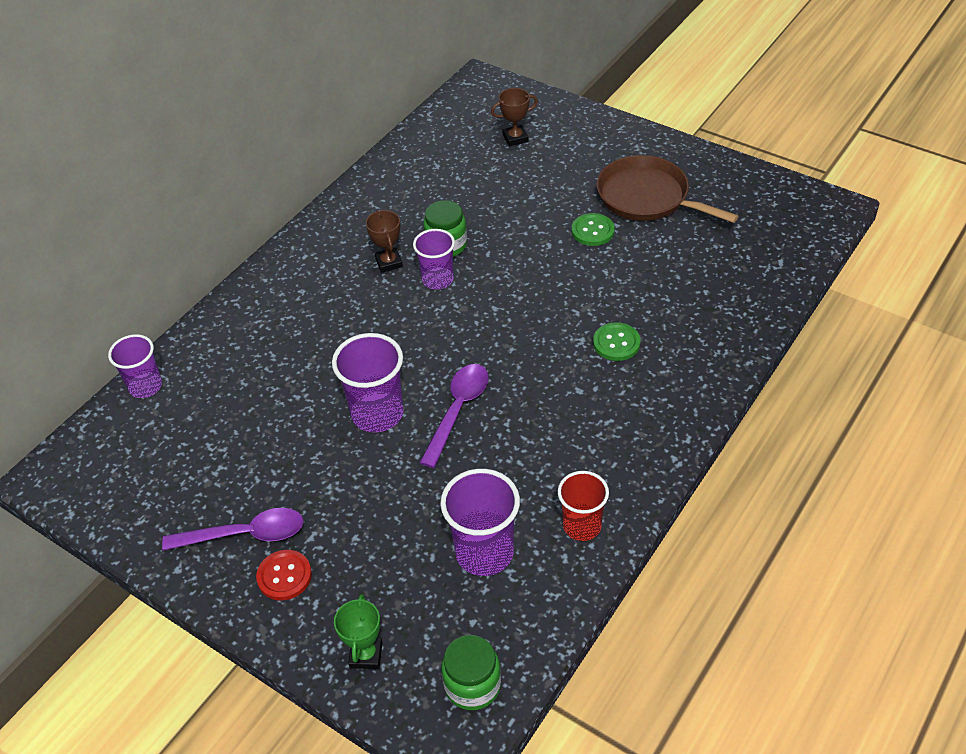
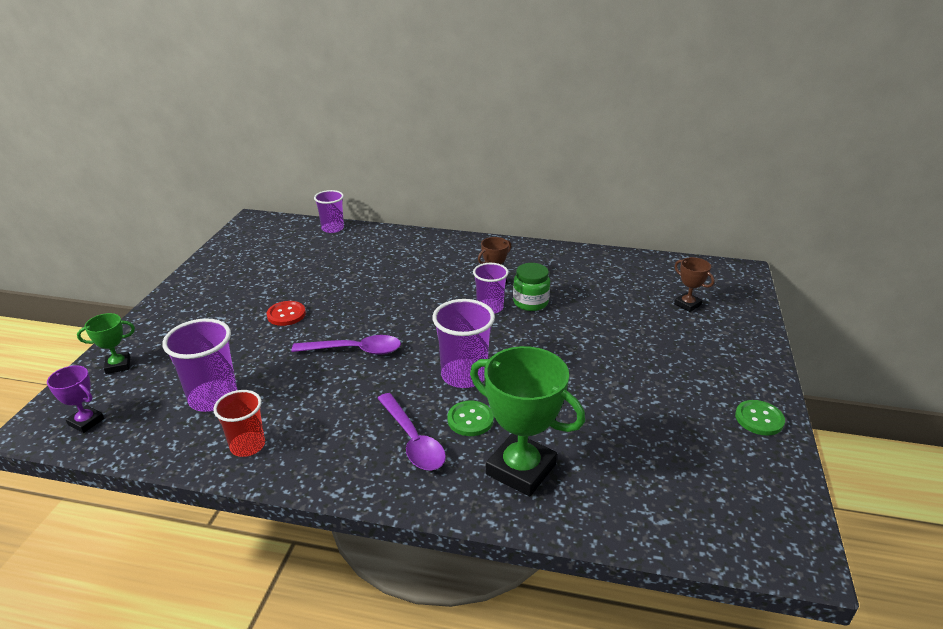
camera: 65 degrees right, 15 degrees down
(245, 534) = (219, 292): purple spoon -> purple spoon (413, 440)
(284, 576) = (185, 316): red button -> red button (286, 314)
(377, 414) = (339, 315): purple cup -> purple cup (464, 375)
(472, 685) = (86, 422): green jar -> purple trophy
(592, 231) = (605, 373): green button -> green button (759, 419)
(647, 197) = (680, 397): brown pan -> none
(695, 326) = (521, 469): none -> green trophy

